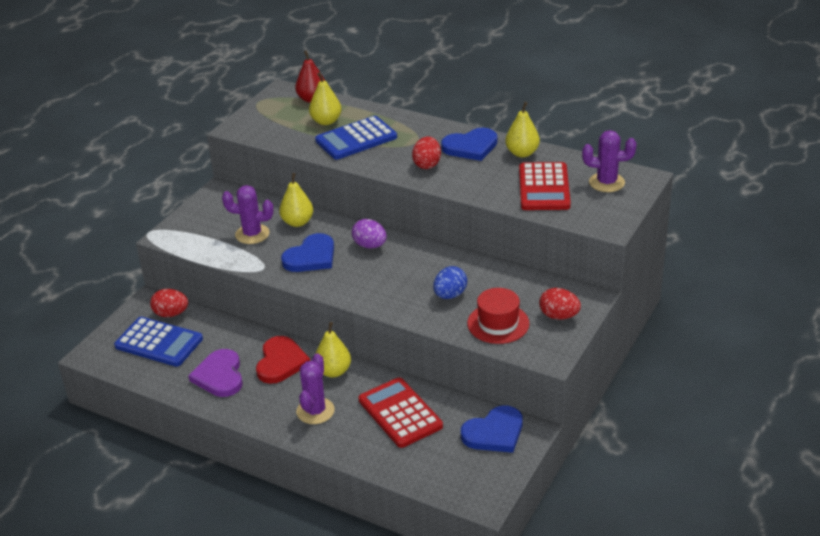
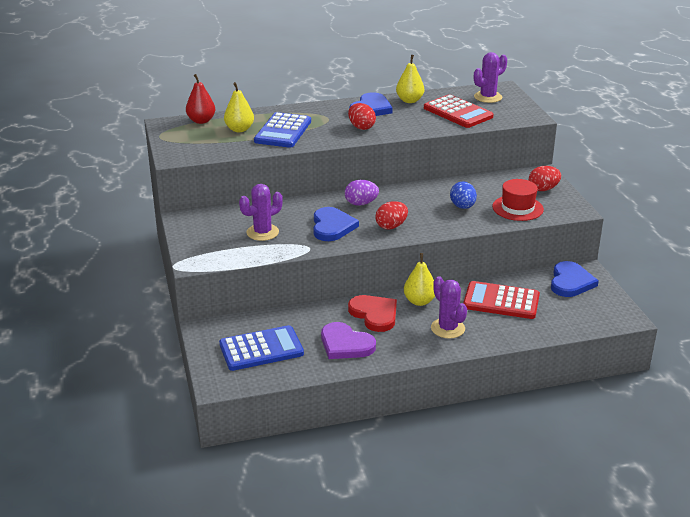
camera: 45 degrees left, 5 degrees down
(171, 314) = (238, 328): red egg -> red egg (391, 226)
(297, 222) = (283, 212): yellow pear -> none

